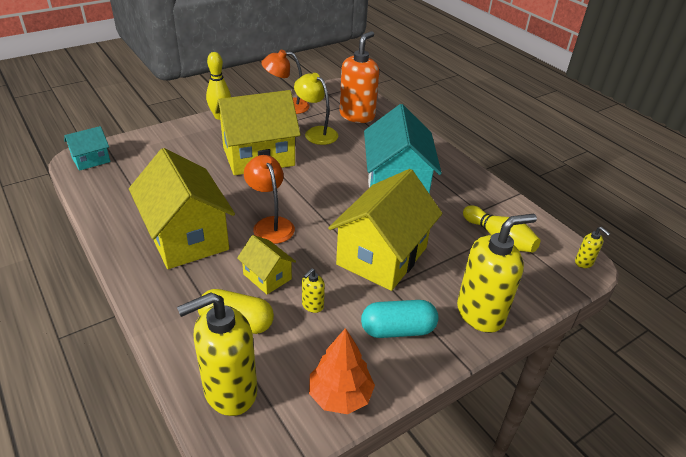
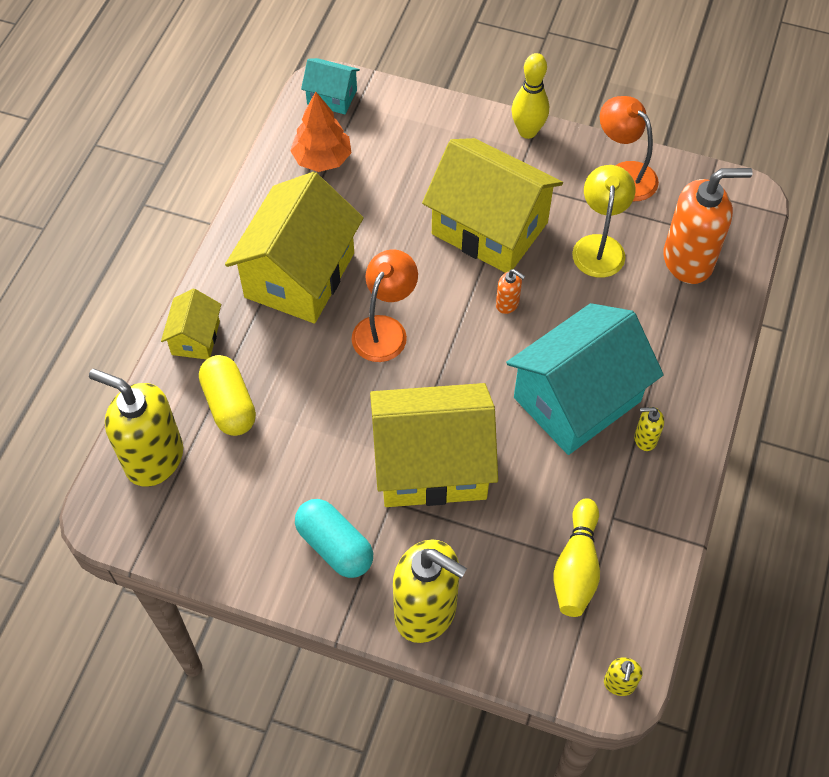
camera: 55 degrees right, 20 degrees up
(267, 276) = (307, 384): yellow house -> yellow house (196, 338)
(312, 175) = (507, 304): none -> orange soap dispenser
(312, 305) = (303, 450): yellow soap dispenser -> yellow soap dispenser (645, 439)
(340, 395) = (216, 547): orange tree -> orange tree (322, 159)

